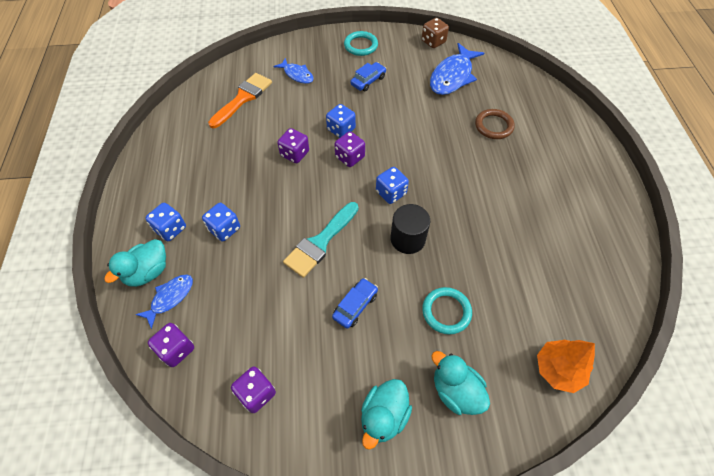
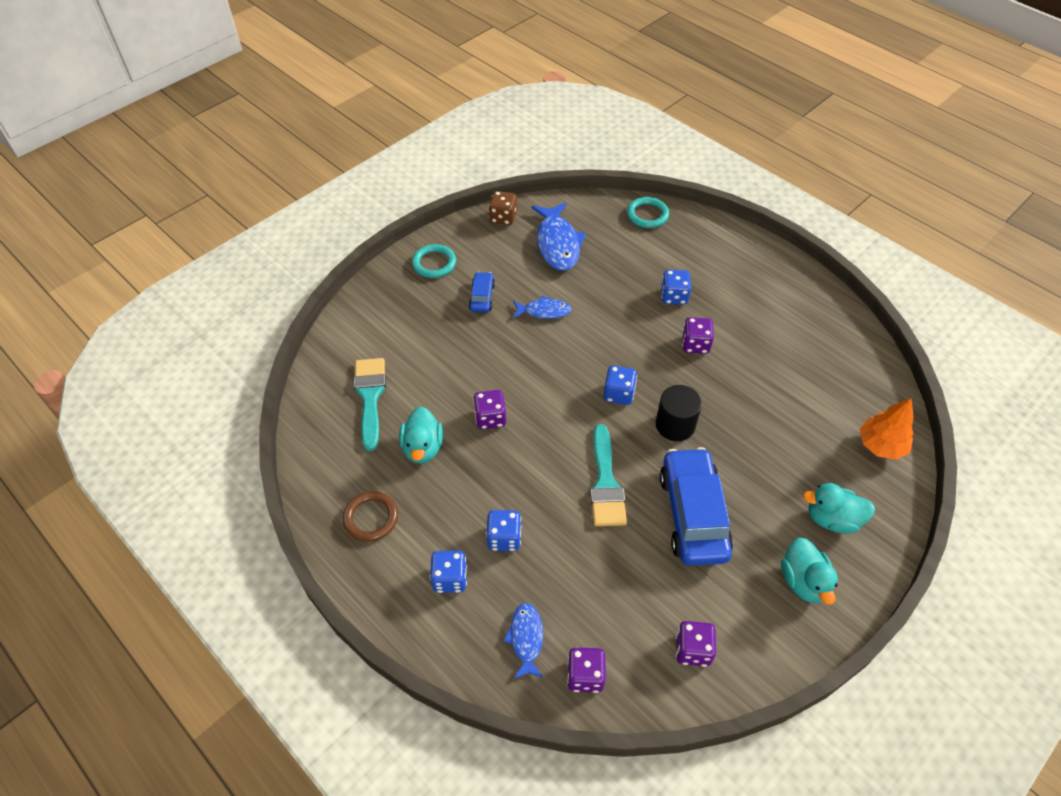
camera: 40 degrees left, 5 degrees down
(148, 272) = (476, 634): turquoise duck -> turquoise duck (422, 448)
(243, 98) = (370, 397): orange brush -> turquoise brush
(297, 75) = (401, 335): blue fish -> blue fish (544, 311)
(341, 129) = (509, 364): blue dice -> blue dice (674, 296)
(350, 157) = (546, 386): purple dice -> purple dice (695, 344)
(355, 306) = (693, 514): blue car -> blue car, size x2.08
(446, 312) = (765, 463): turquoise ring -> turquoise ring (647, 215)
(493, 126) = (642, 271): brown ring -> brown ring (371, 518)

